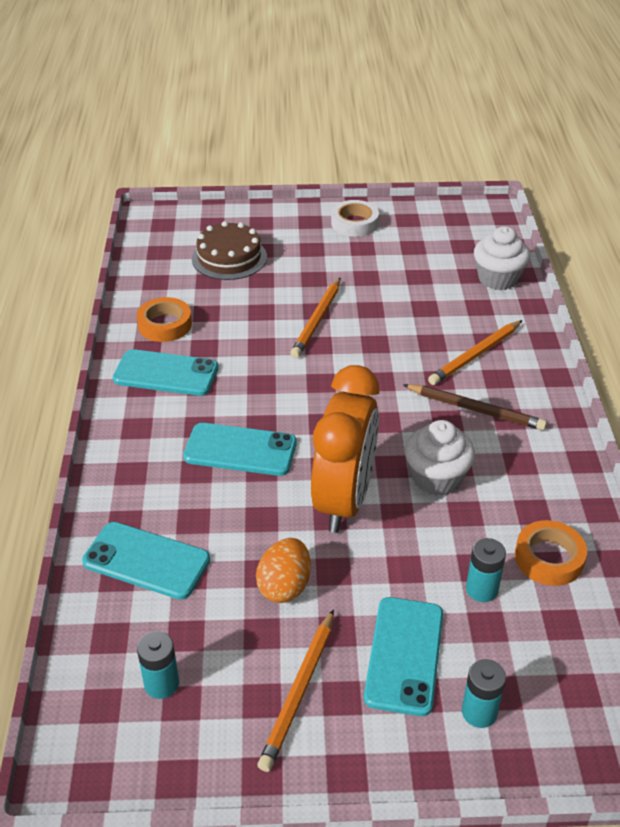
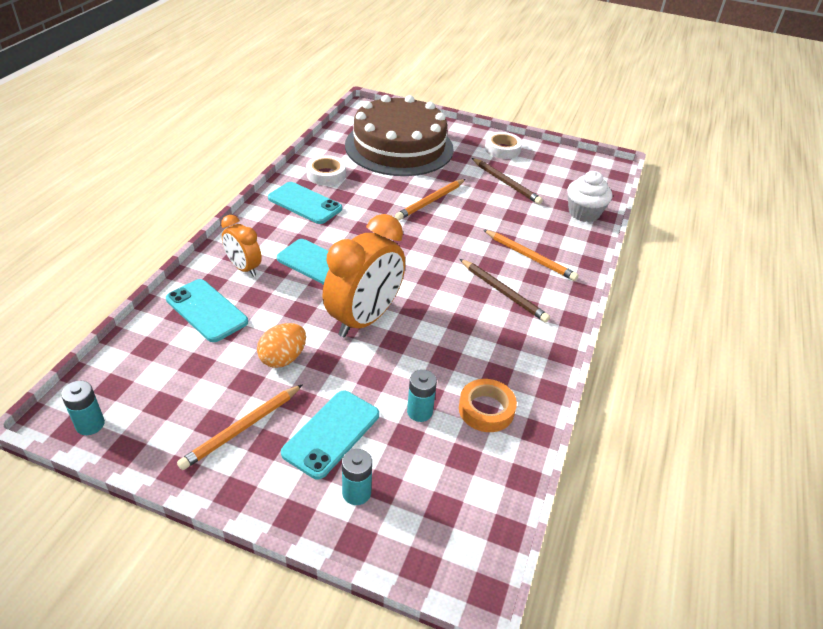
camera: 20 degrees right, 0 degrees up
(152, 487) = (244, 268): none -> orange clock
(161, 684) = (159, 388): turquoise battery -> turquoise battery (90, 424)
(165, 325) = (326, 174): orange tape -> white tape
(229, 258) = (399, 147): brown cake -> brown cake, size x1.96
(387, 267) = (506, 183): none -> brown pencil
(436, 478) = (441, 327): white cupcake -> none
(475, 355) = (530, 257): orange pencil -> orange pencil turned 120 degrees counterclockwise

